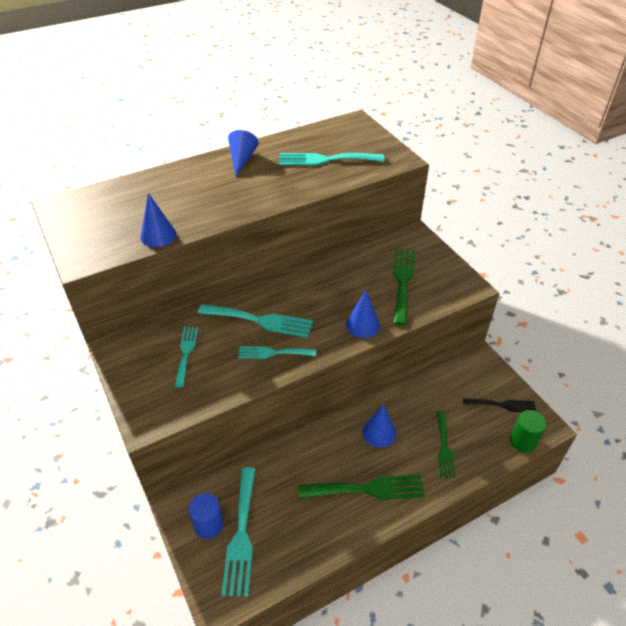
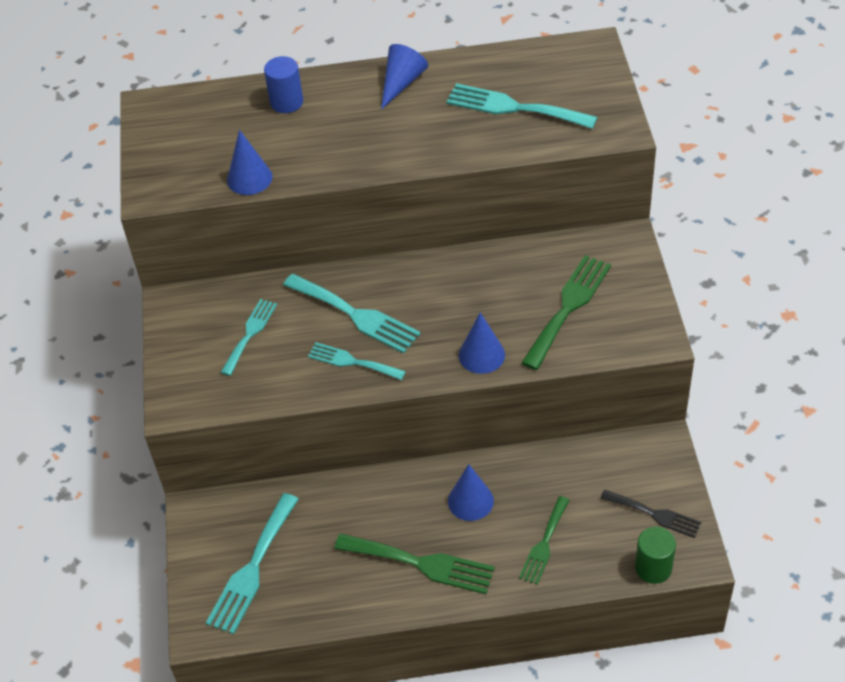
camera: 25 degrees right, 5 degrees up
(209, 525) = (221, 546): blue cylinder -> blue cylinder (286, 102)

